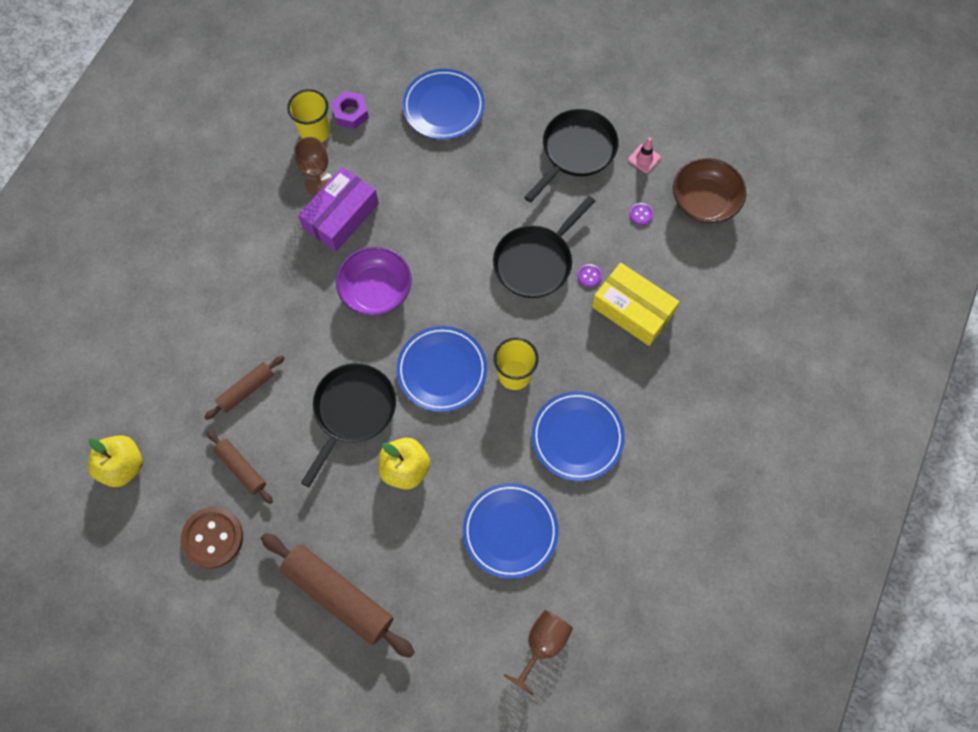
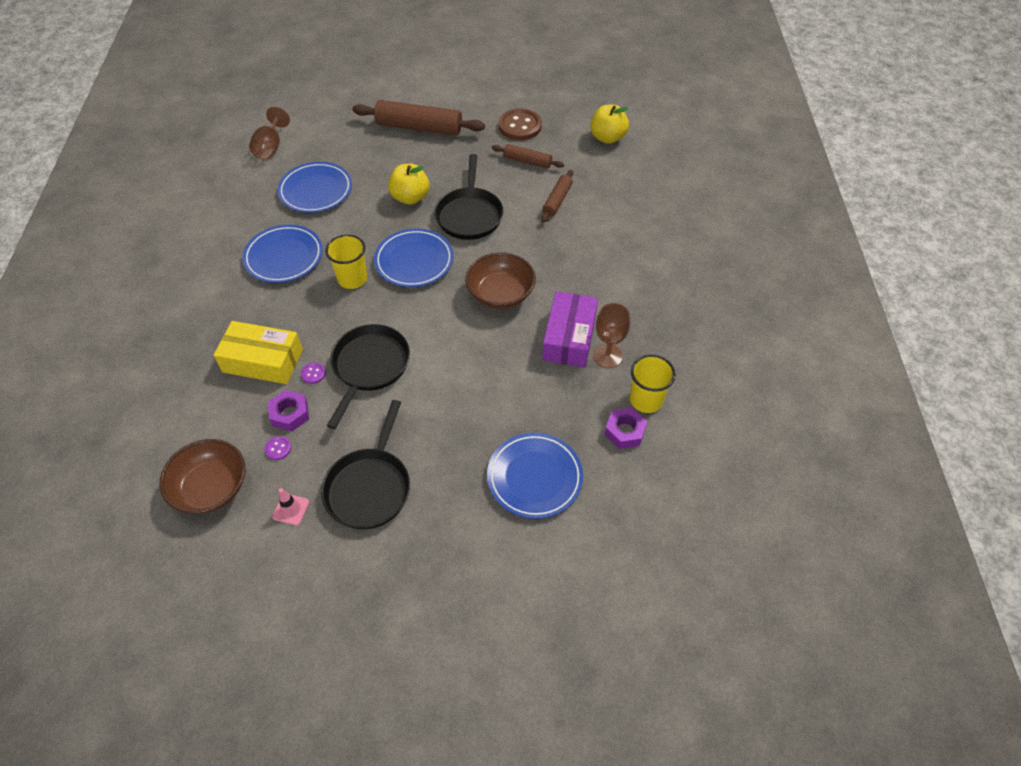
camera: 155 degrees right, 15 degrees down
(376, 291) = (500, 294): purple bowl -> brown bowl
(622, 243) = (290, 414): none -> purple nut

